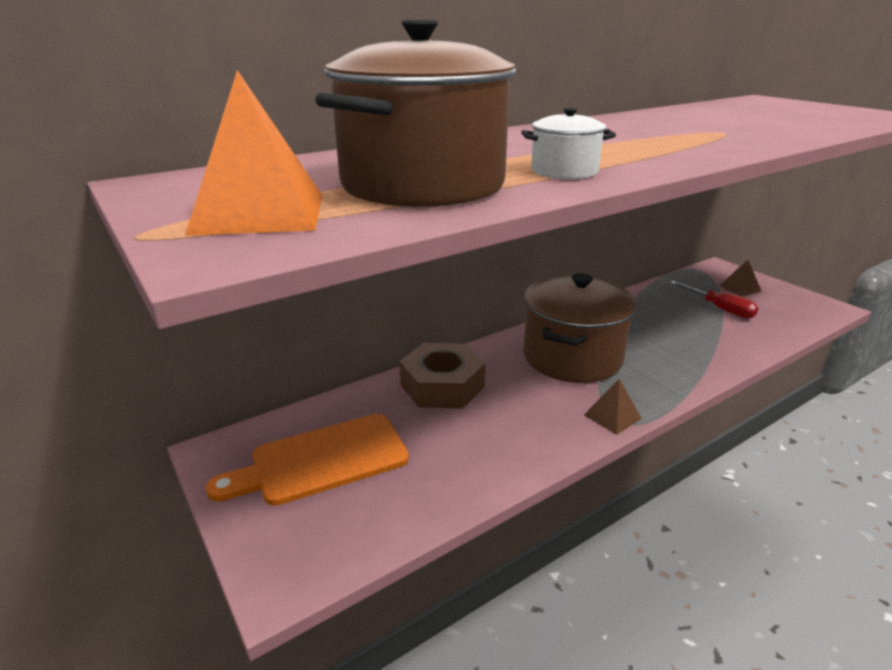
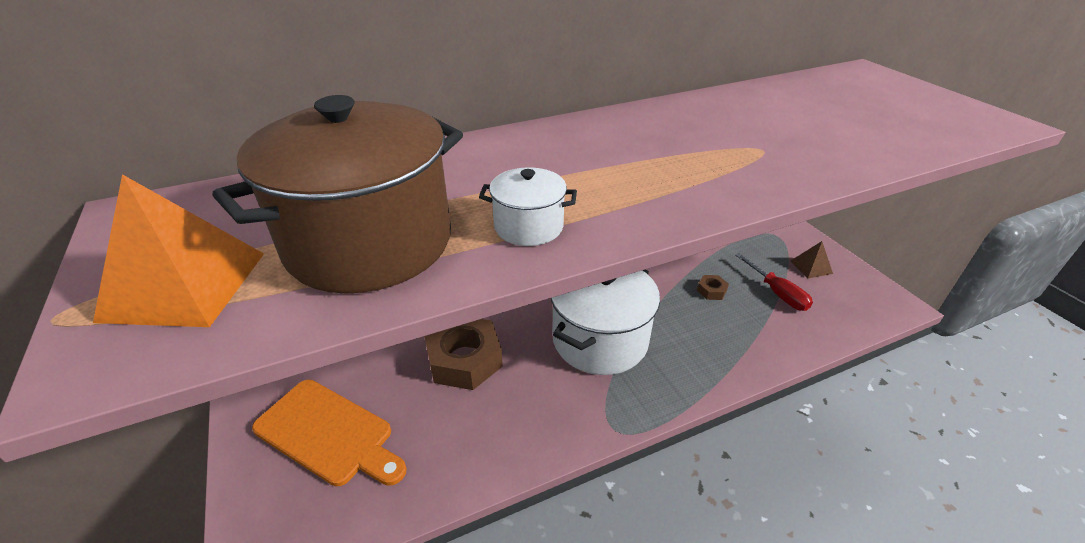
camera: 10 degrees right, 10 degrees up
(321, 460) = (328, 433): orange cutting board -> orange cutting board turned 135 degrees counterclockwise
(572, 357) = (600, 340): brown pot -> white pot
(612, 416) = (608, 420): brown pyramid -> none
(659, 312) = (711, 291): none -> brown nut

